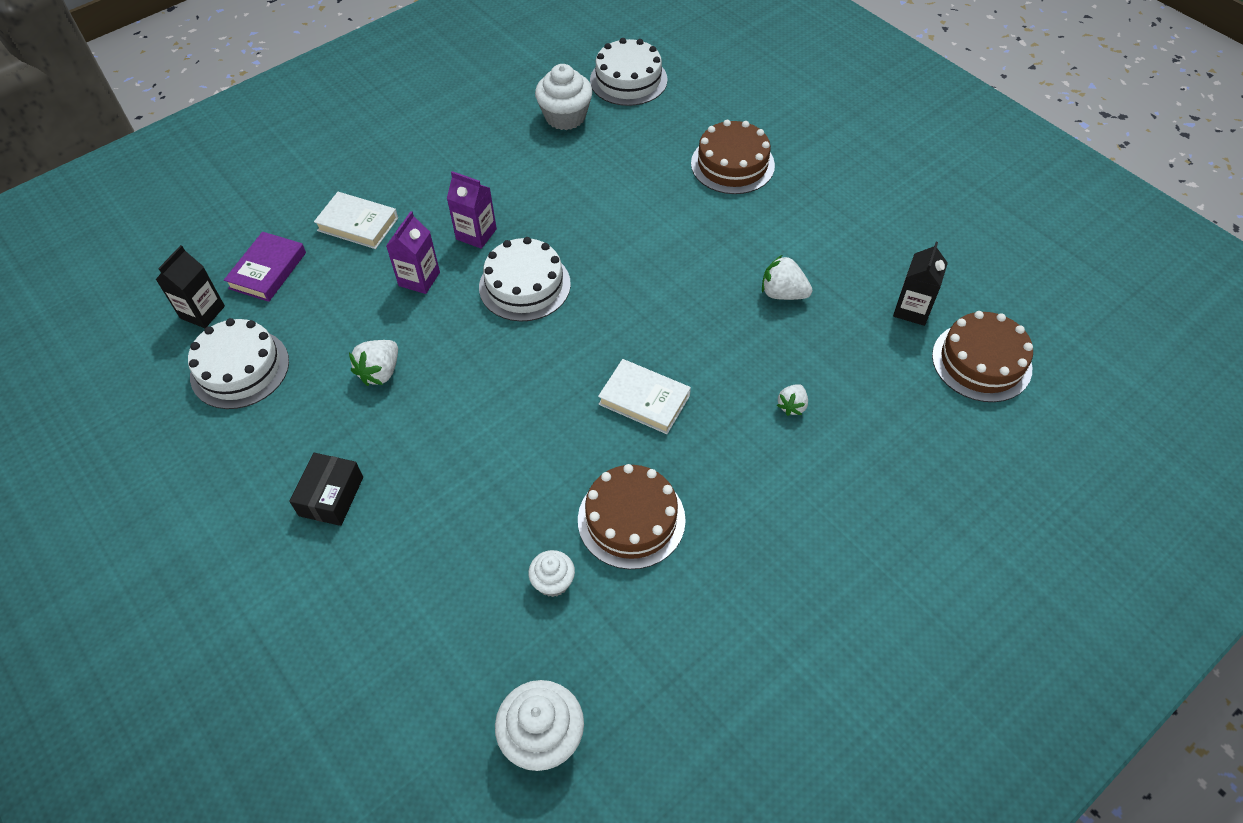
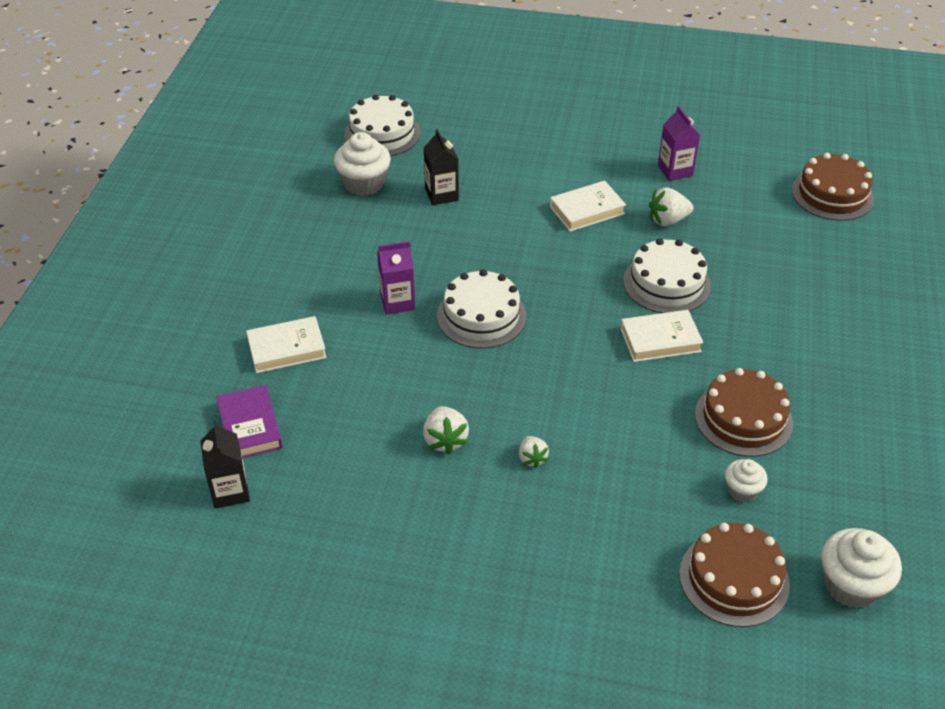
camera: 40 degrees left, 10 degrees down
(240, 368) = (322, 510): white cake -> white cake (666, 283)
(331, 496) = (517, 546): black box -> none
(419, 279) = (391, 358): purple carton -> purple carton (675, 170)
(720, 242) = (587, 210): none -> white book
(732, 164) = (532, 154): brown cake -> brown cake (734, 579)
(792, 406) = (756, 286): white strawberry -> white strawberry (532, 458)
(912, 309) = (758, 186): black carton -> black carton (441, 194)

